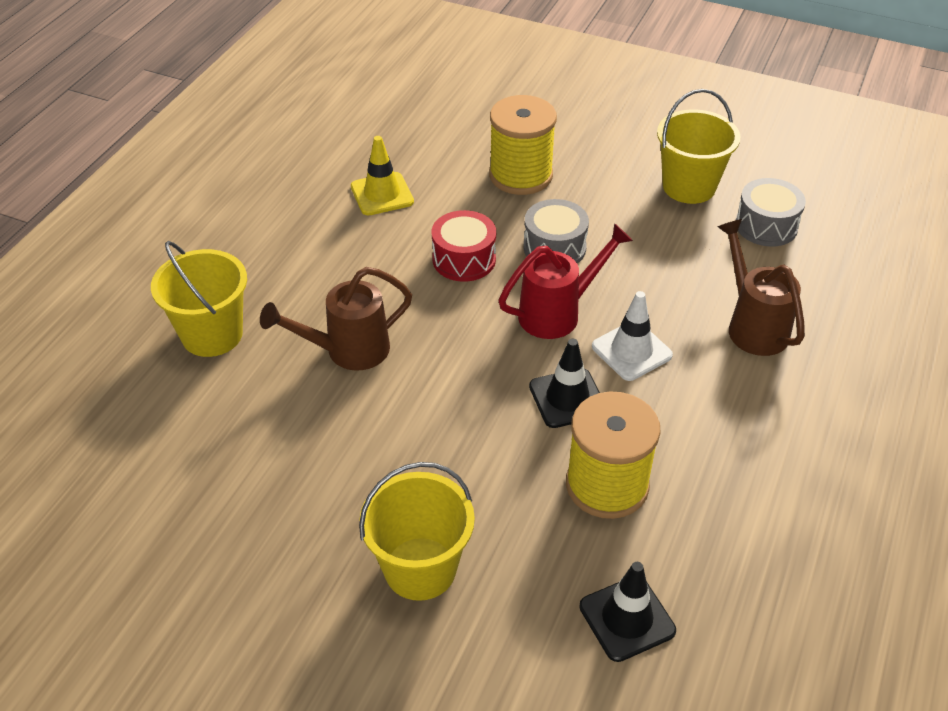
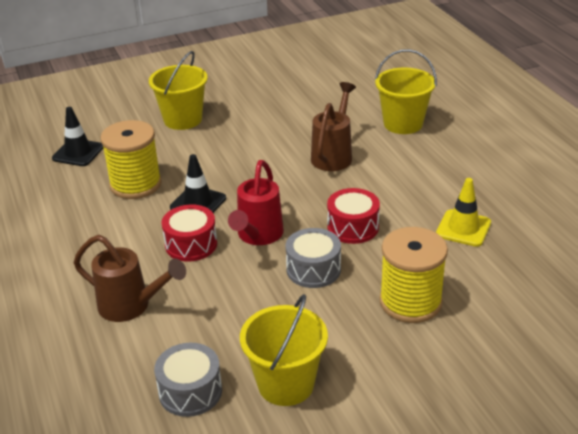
camera: 135 degrees right, 10 degrees down
(631, 351) = (191, 244): white traffic cone -> red drum

